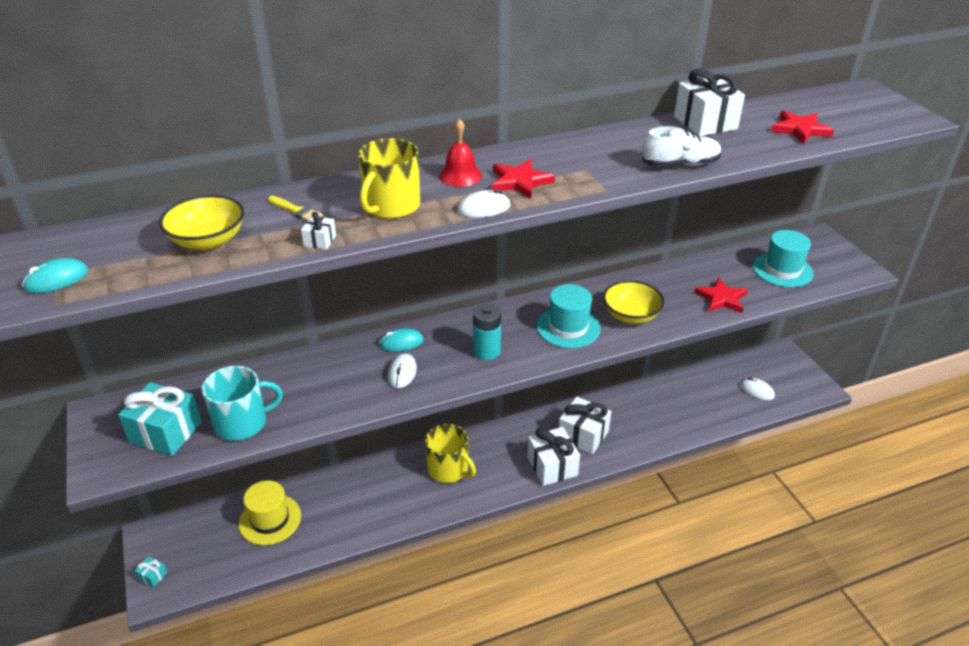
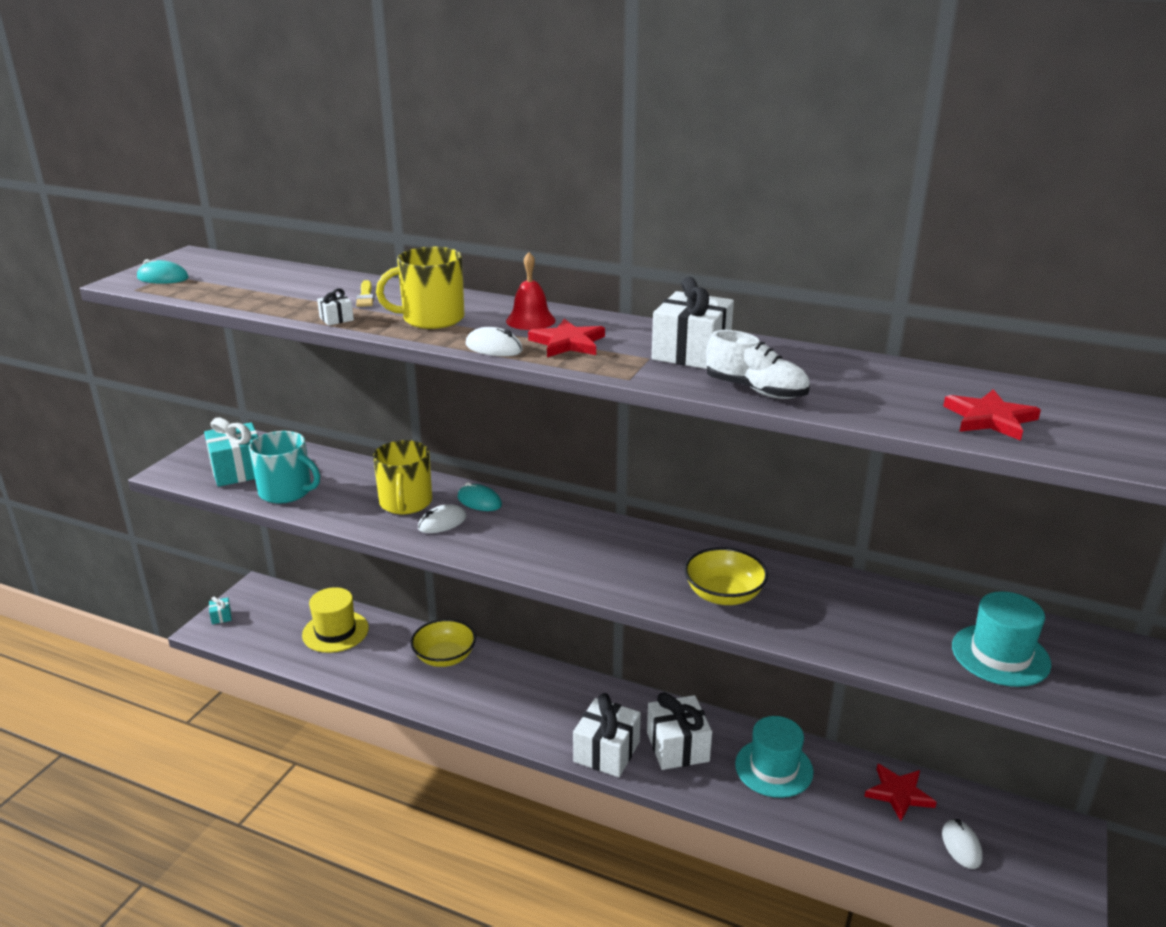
camera: 45 degrees right, 10 degrees down
(208, 240) = (277, 291): yellow bowl -> yellow bowl (444, 657)
(449, 469) = (512, 688): yellow mug -> yellow mug (405, 503)
(486, 351) = (534, 546): turquoise battery -> none
(568, 327) = (641, 569): turquoise hat -> turquoise hat (774, 768)
(705, 123) = (877, 371): white gift -> white gift (691, 353)
(721, 298) = (860, 637): red star -> red star (898, 793)

